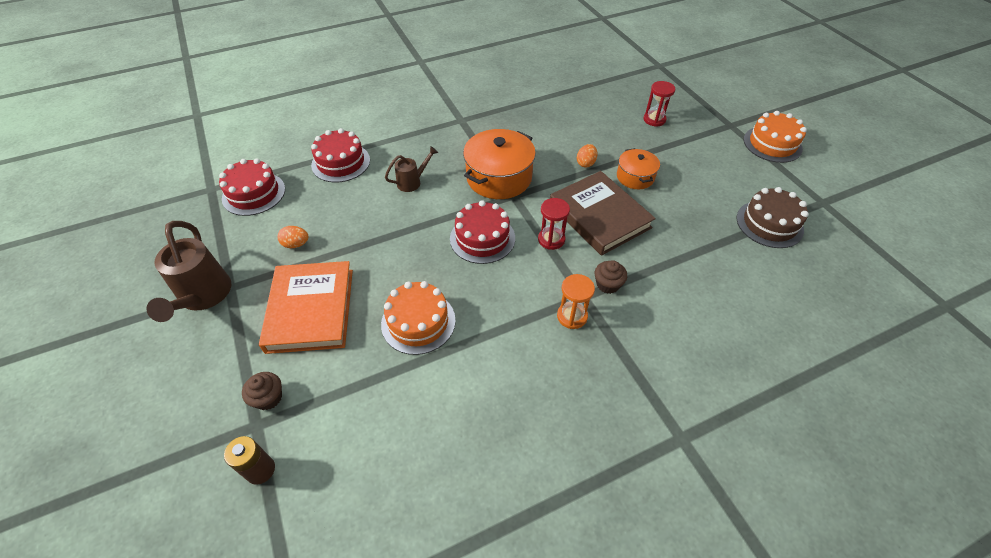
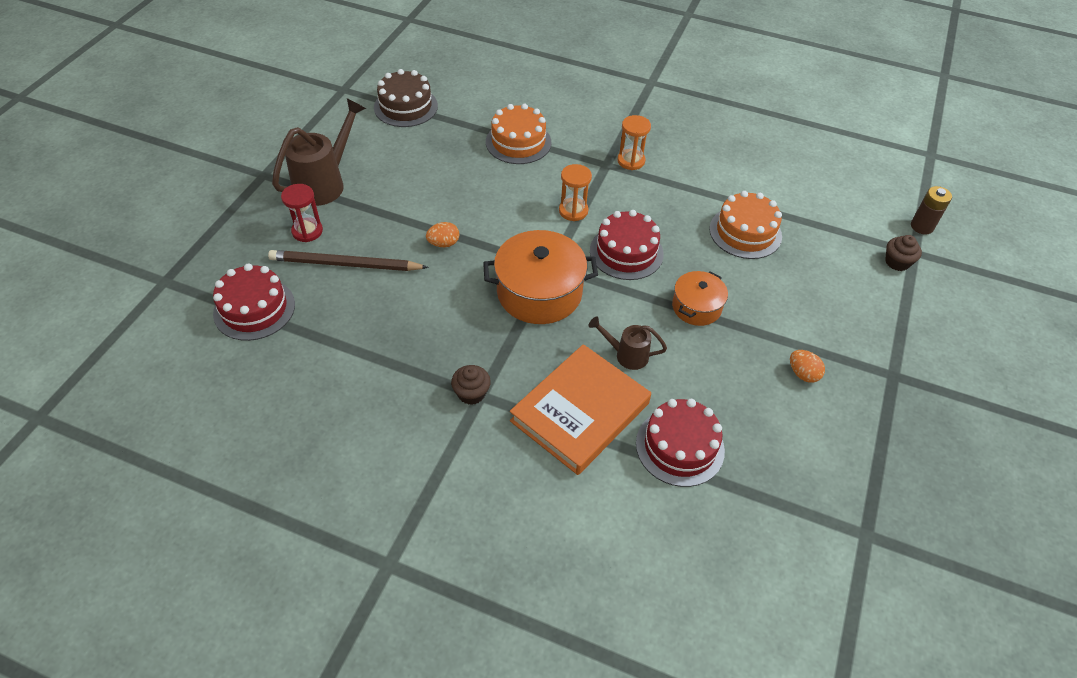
camera: 135 degrees left, 0 degrees up
(203, 297) = (924, 383): brown watering can -> brown watering can (325, 183)
(254, 193) = (814, 481): red cake -> red cake (254, 309)
(310, 310) = (827, 301): orange book -> orange book (580, 412)
(551, 239) = (573, 211): red hourglass -> orange hourglass
(599, 216) = (509, 198): brown book -> none
(607, 284) = (579, 158): brown cupcake -> brown cupcake (471, 393)
(609, 120) = (345, 264): none -> brown pencil
(635, 177) = (427, 201): orange pot -> orange pot (696, 307)
(772, 144) = (274, 139): orange cake -> orange cake (518, 142)

